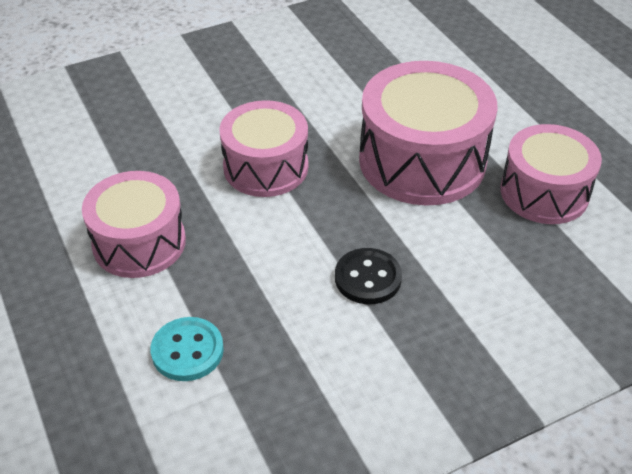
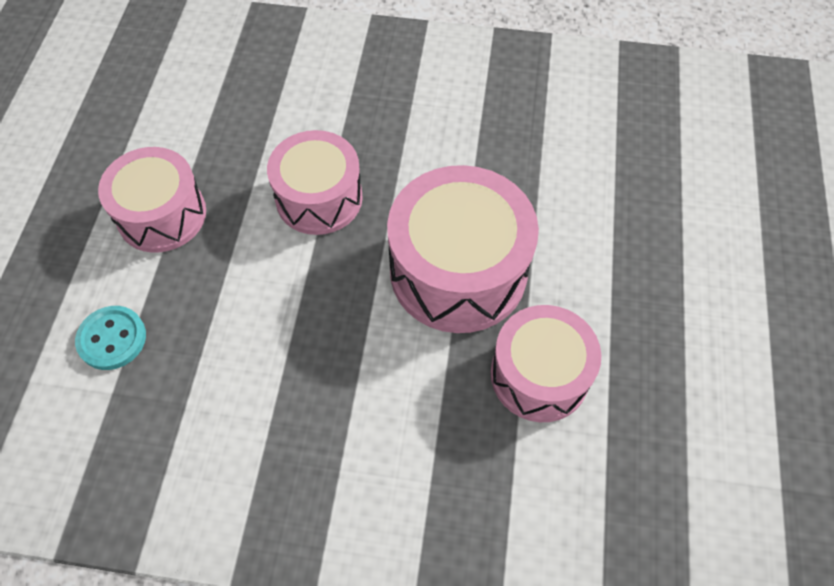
camera: 35 degrees right, 15 degrees up
(368, 278) = (301, 362): black button -> none

